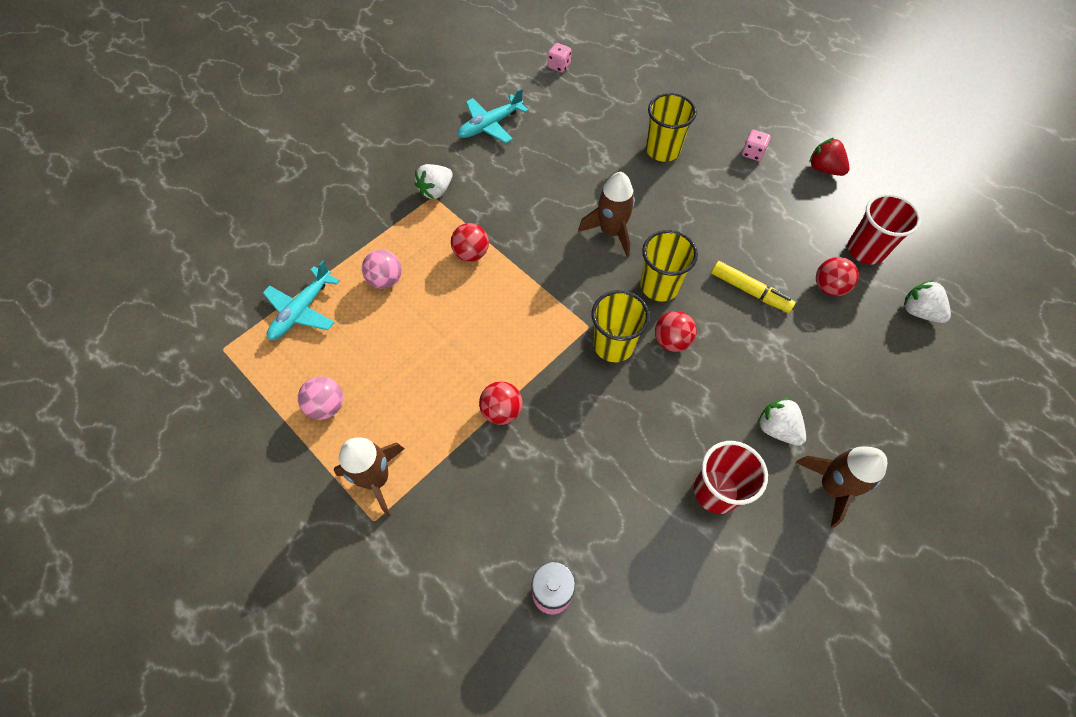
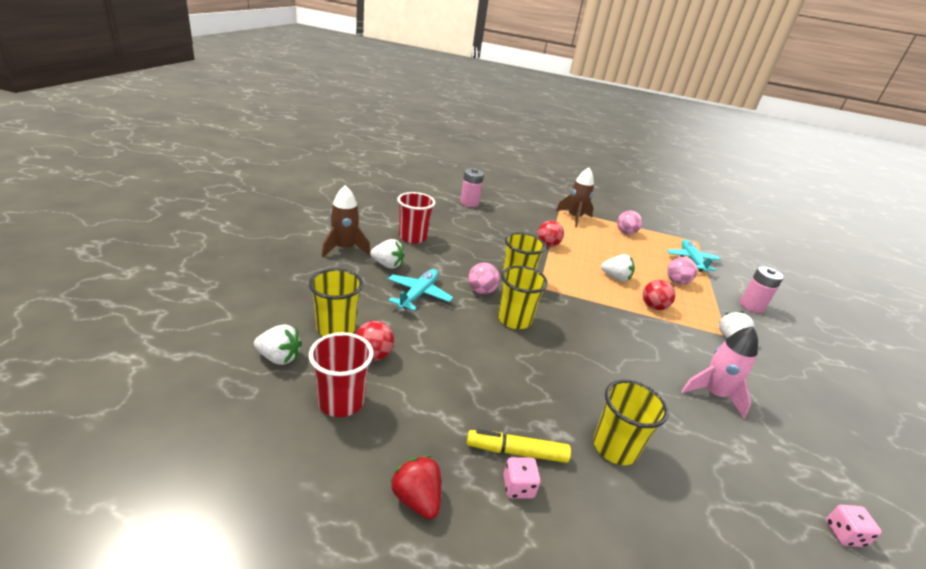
camera: 145 degrees right, 30 degrees down
(341, 217) = (751, 306): none -> pink battery
(466, 311) = (615, 278): none -> white strawberry
(490, 125) = (781, 412): turquoise plane -> turquoise plane (418, 295)
(531, 155) = (713, 394): none -> pink rocket
(611, 232) = (582, 347): brown rocket -> none
(671, 341) = (481, 291): red ball -> pink ball
(750, 291) = (442, 334): yellow marker -> yellow marker (516, 452)
(824, 169) = (417, 498): red strawberry -> red strawberry turned 135 degrees counterclockwise
(861, 332) = (336, 328): none -> yellow cup

